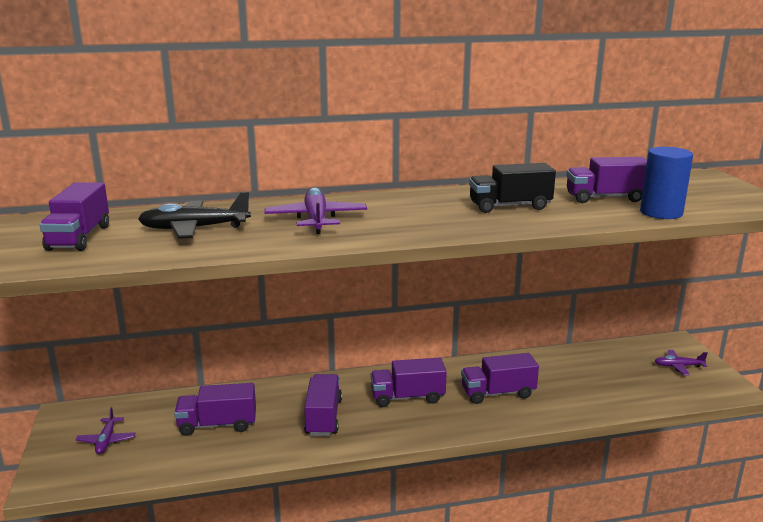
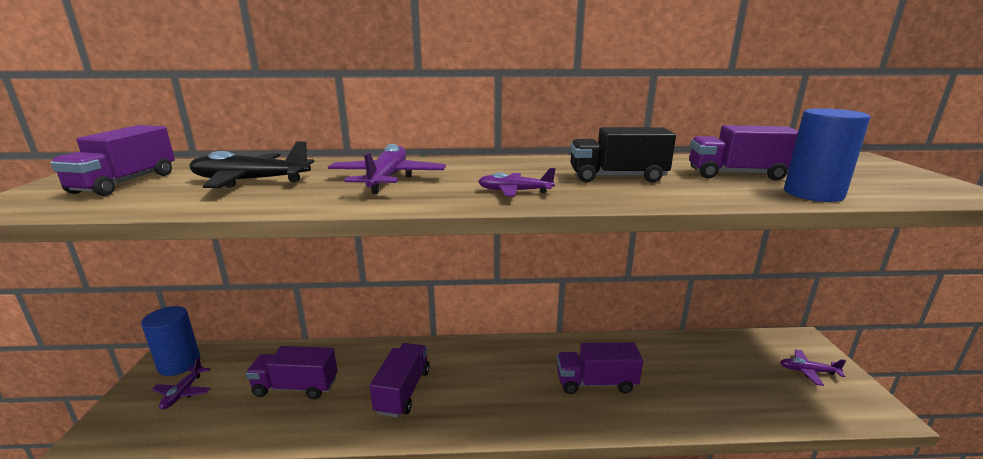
camera: 10 degrees right, 0 degrees up
(83, 418) = (179, 364): none -> blue cylinder
(407, 397) = (497, 376): purple truck -> none
(432, 225) = (514, 191): none -> purple plane

